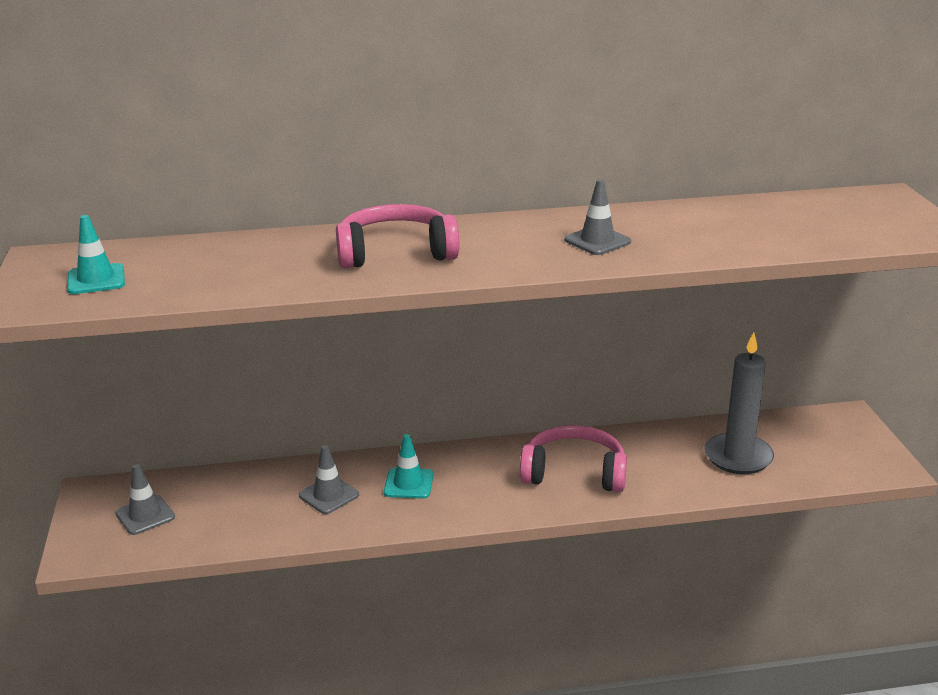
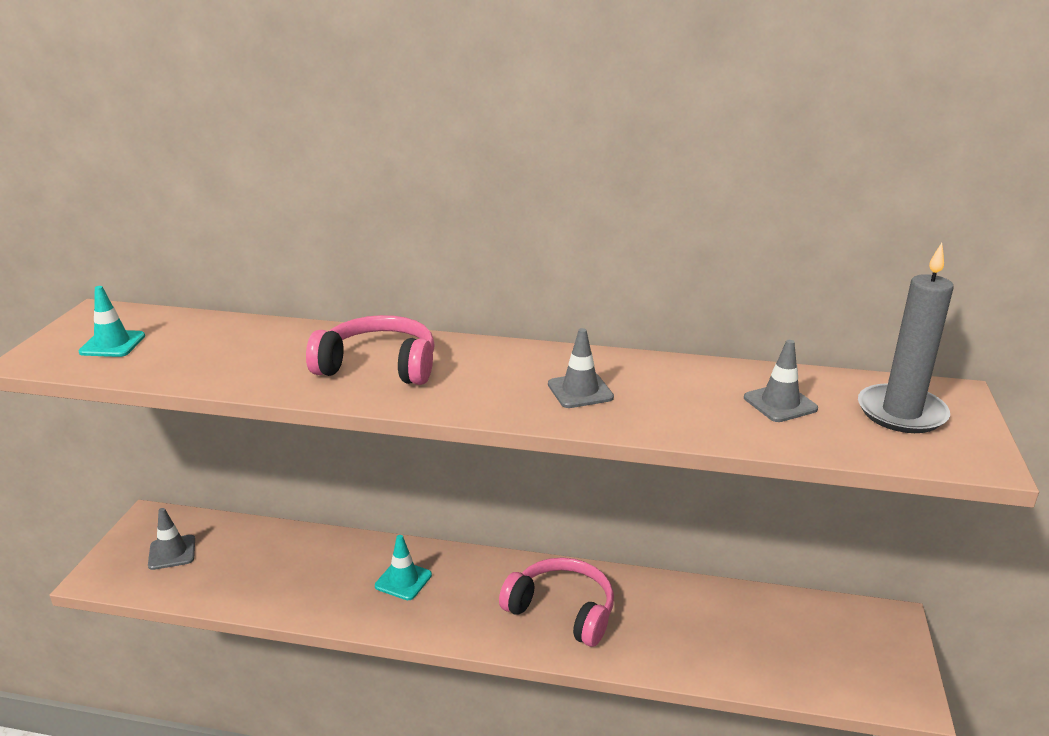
camera: 20 degrees right, 0 degrees up
(329, 495) = (328, 574): grey traffic cone -> grey traffic cone (780, 403)
(738, 457) = (740, 638): grey candle -> grey candle (901, 413)

